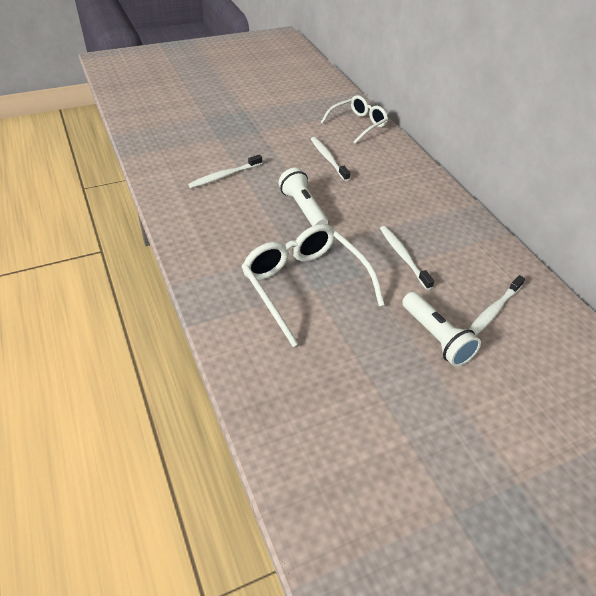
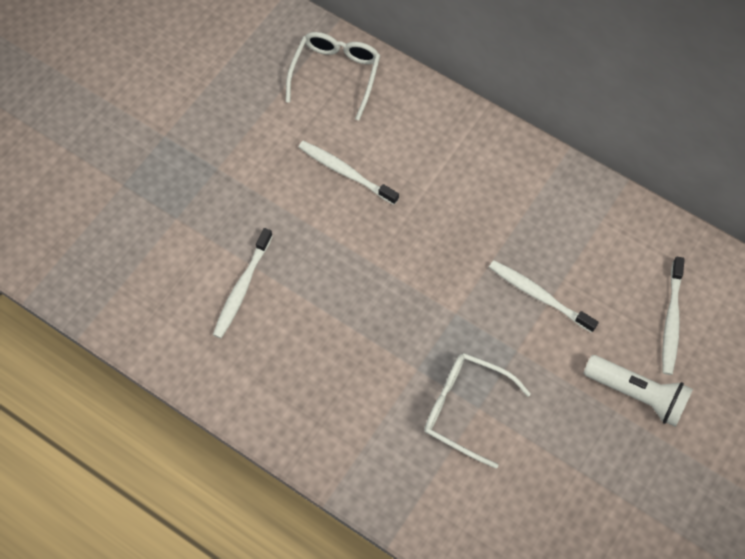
camera: 30 degrees left, 20 degrees up
(303, 208) = (379, 286): white flashlight -> none
(304, 285) = (465, 409): white glasses -> white glasses, size x0.65

